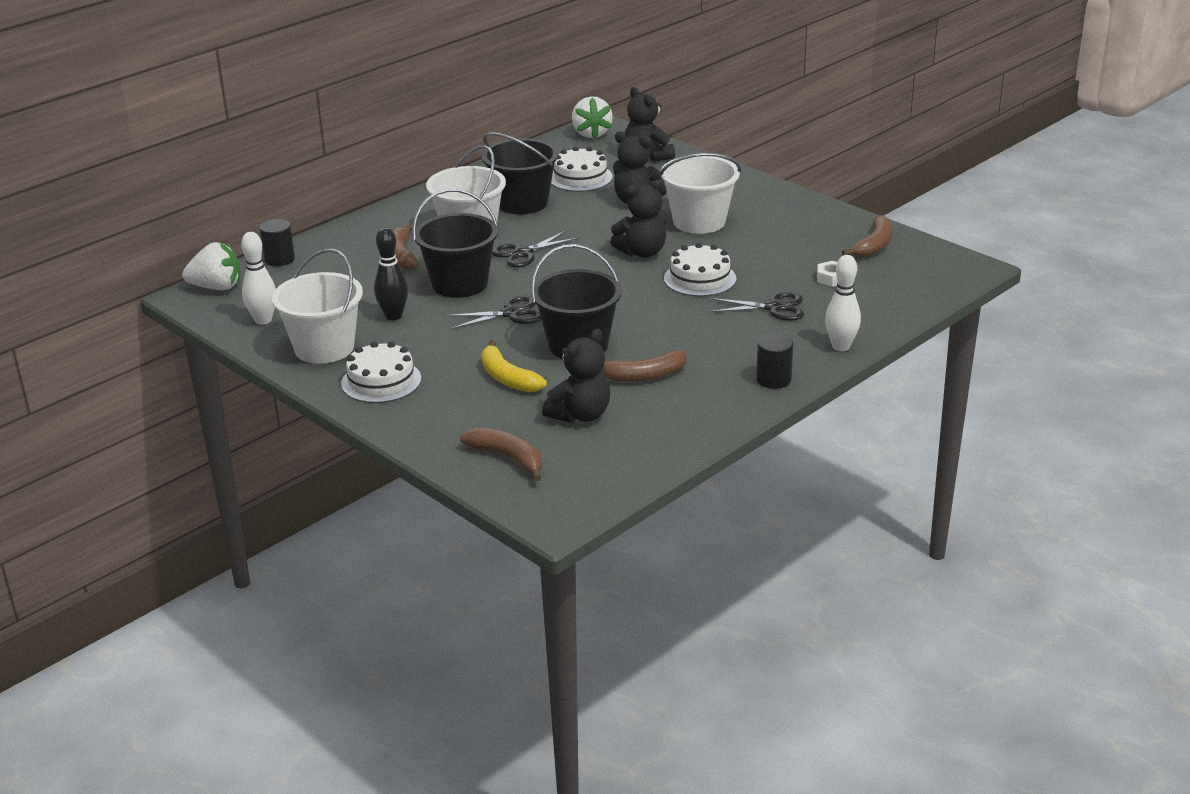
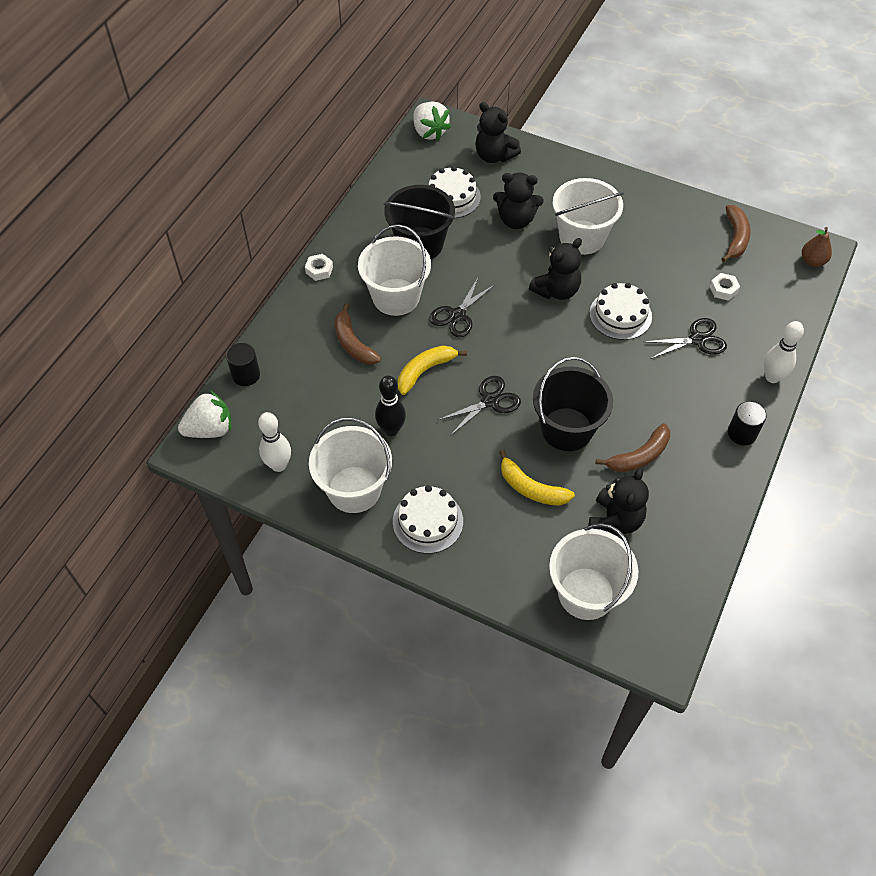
camera: 20 degrees left, 25 degrees up
(406, 205) = (319, 270): none -> white nut
(460, 284) = (425, 371): black bucket -> yellow banana
(508, 458) = (586, 593): brown banana -> white bucket
(953, 274) = (812, 261): none -> brown pear

